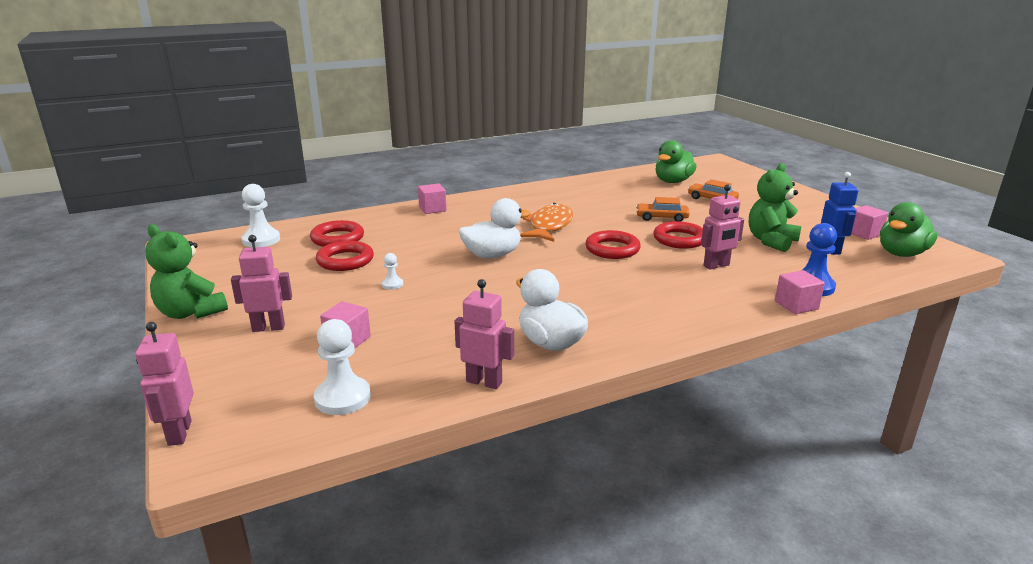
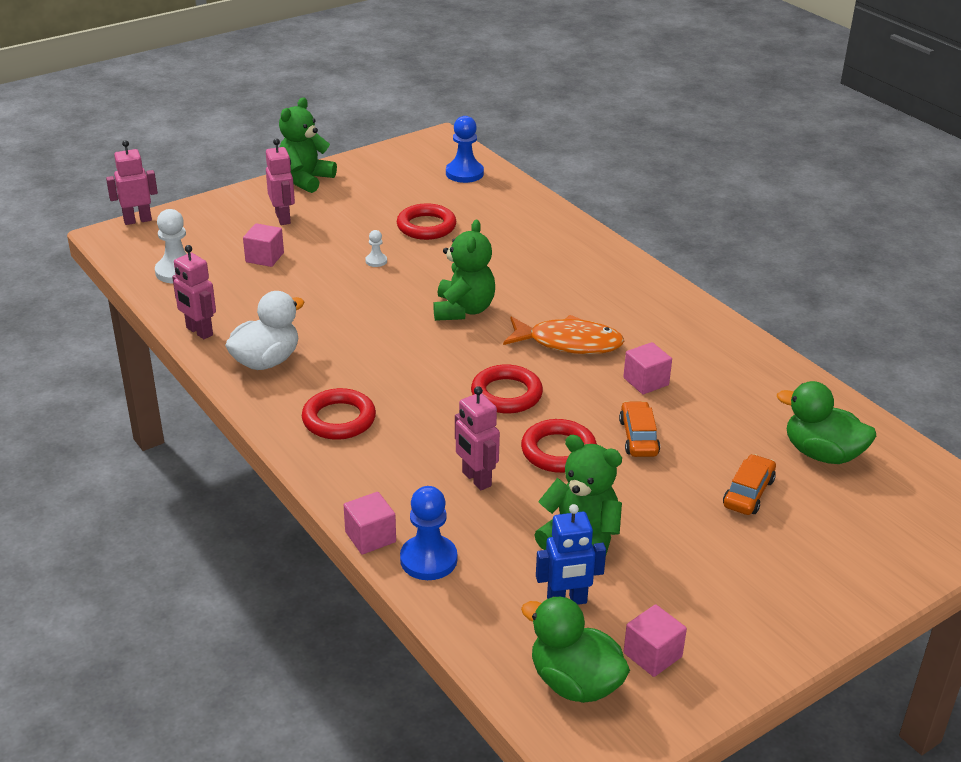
camera: 80 degrees right, 10 degrees up
(261, 240) = (464, 173): white pawn -> blue pawn
(337, 238) = (482, 212): red ring -> red ring (339, 419)
(432, 209) = (594, 254): pink cube -> pink cube (646, 381)
(484, 382) = (199, 332): pink robot -> pink robot turned 120 degrees clockwise
(492, 255) = (463, 310): white duck -> green teddy bear

